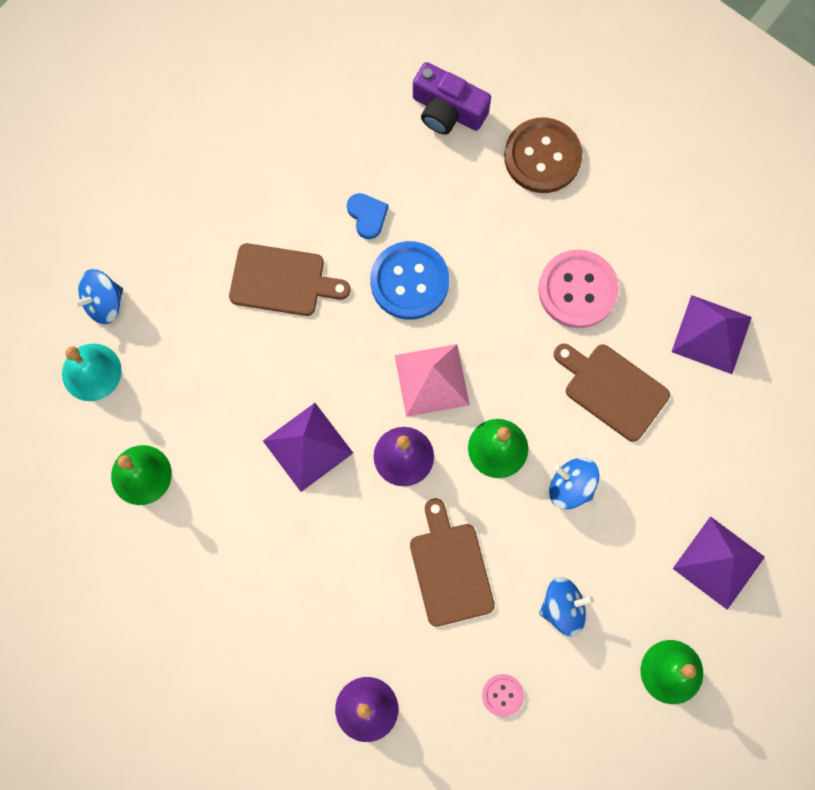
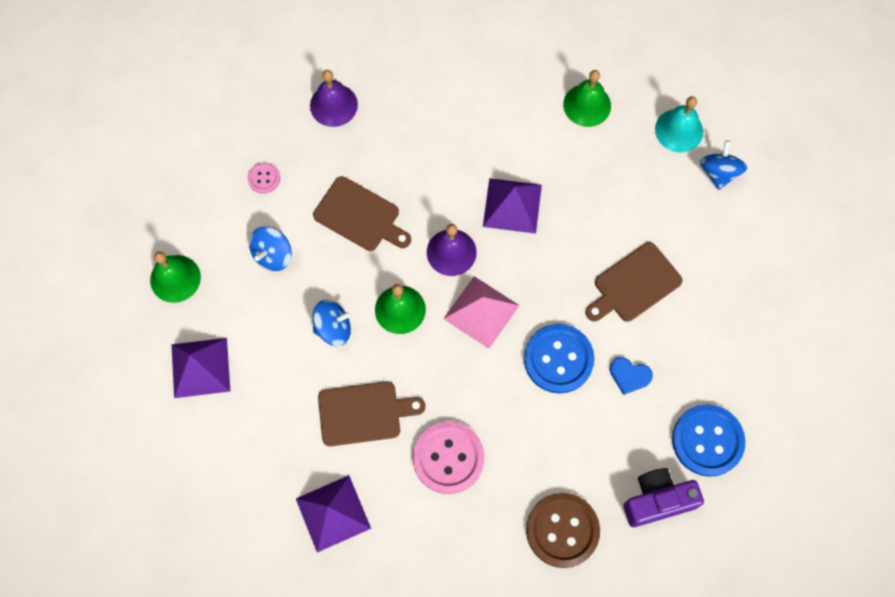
camera: 135 degrees right, 5 degrees down
(362, 114) = (707, 441): none -> blue button

